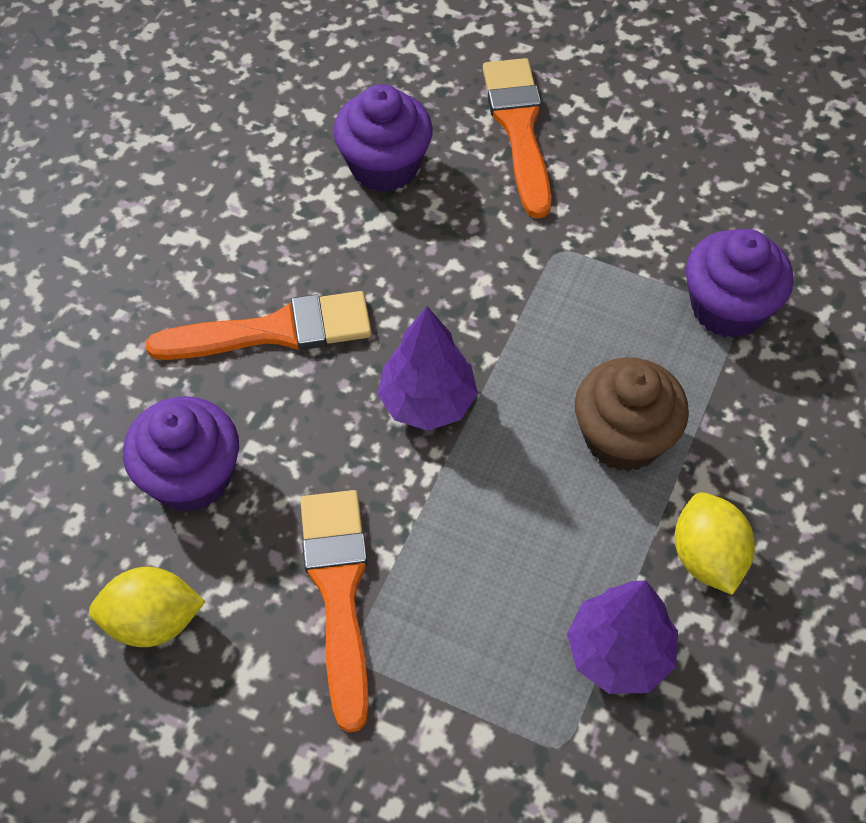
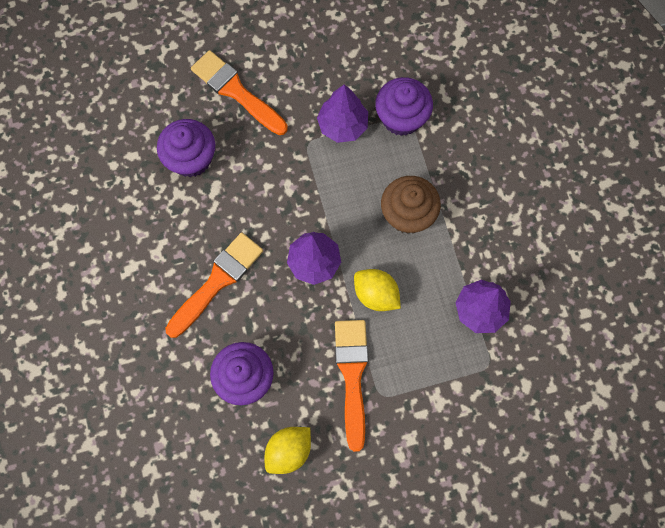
camera: 40 degrees left, 15 degrees up
(339, 592) = (352, 375): orange brush -> orange brush turned 45 degrees clockwise
(630, 261) = (342, 125): none -> purple tree
(707, 557) = (481, 242): yellow lemon -> yellow lemon (376, 294)

